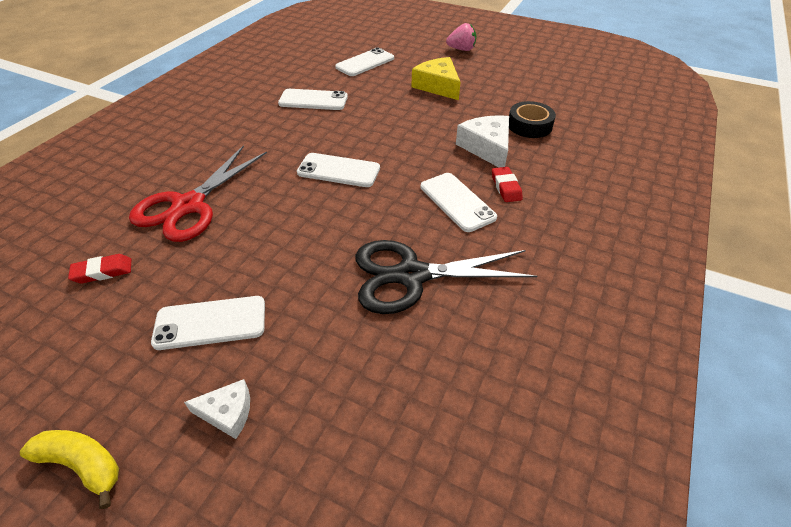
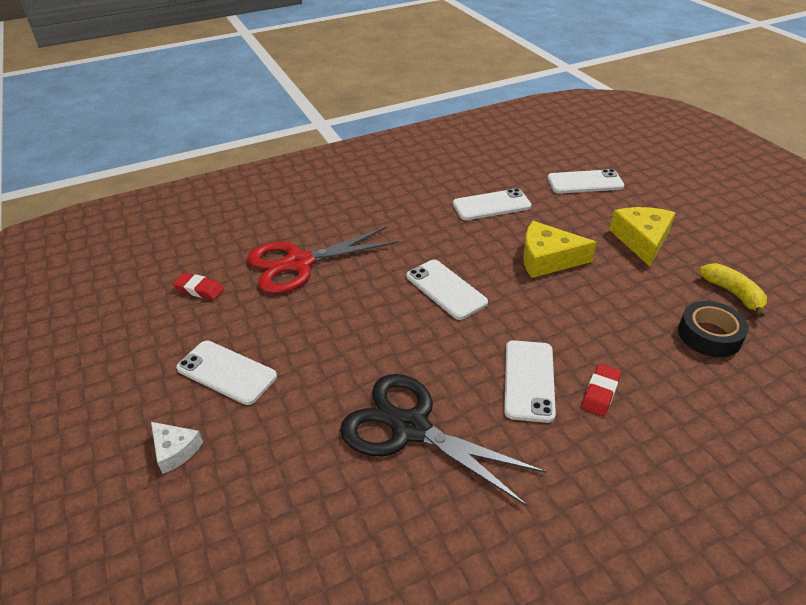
camera: 40 degrees right, 5 degrees down
(82, 465) = (74, 425): yellow banana -> yellow banana (733, 293)
(313, 100) = (491, 205): white phone -> white phone turned 60 degrees counterclockwise
(390, 121) = (547, 259): none -> yellow cheese
(461, 49) = (719, 205): pink strawberry -> none
(487, 148) = (625, 337): white cheese -> none

